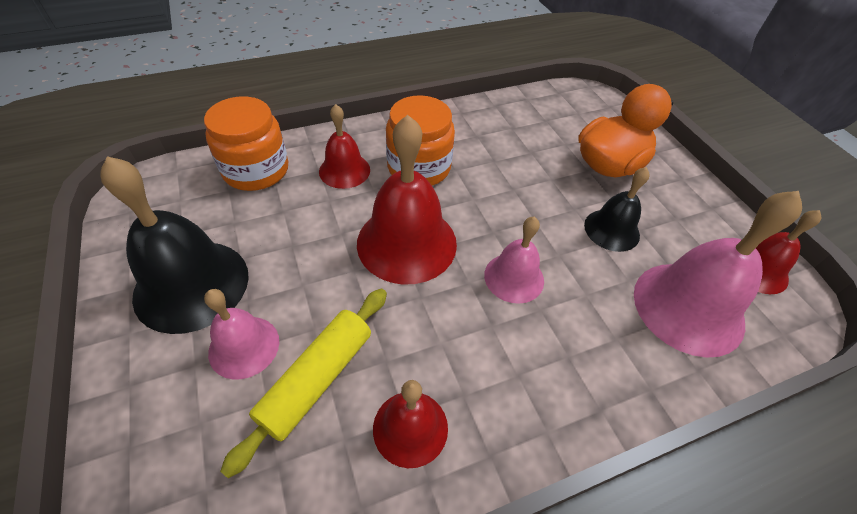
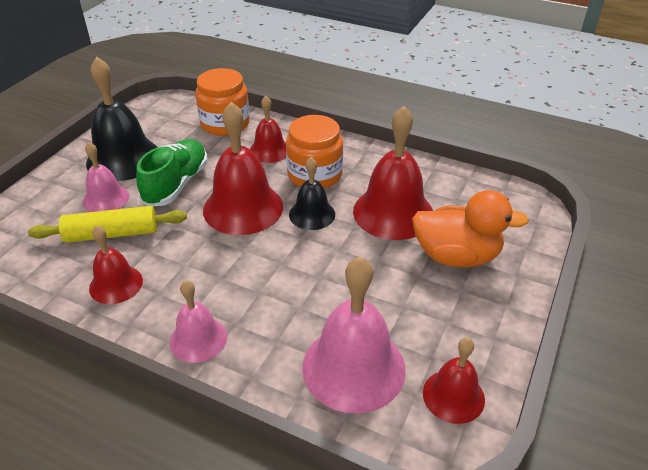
camera: 50 degrees right, 10 degrees down
(303, 268) = (176, 184): none -> green shoe
(514, 277) = (271, 266): pink bell -> pink bell (198, 339)
(523, 159) = (393, 212): none -> red bell
(611, 230) = (382, 291): black bell -> black bell (312, 214)

